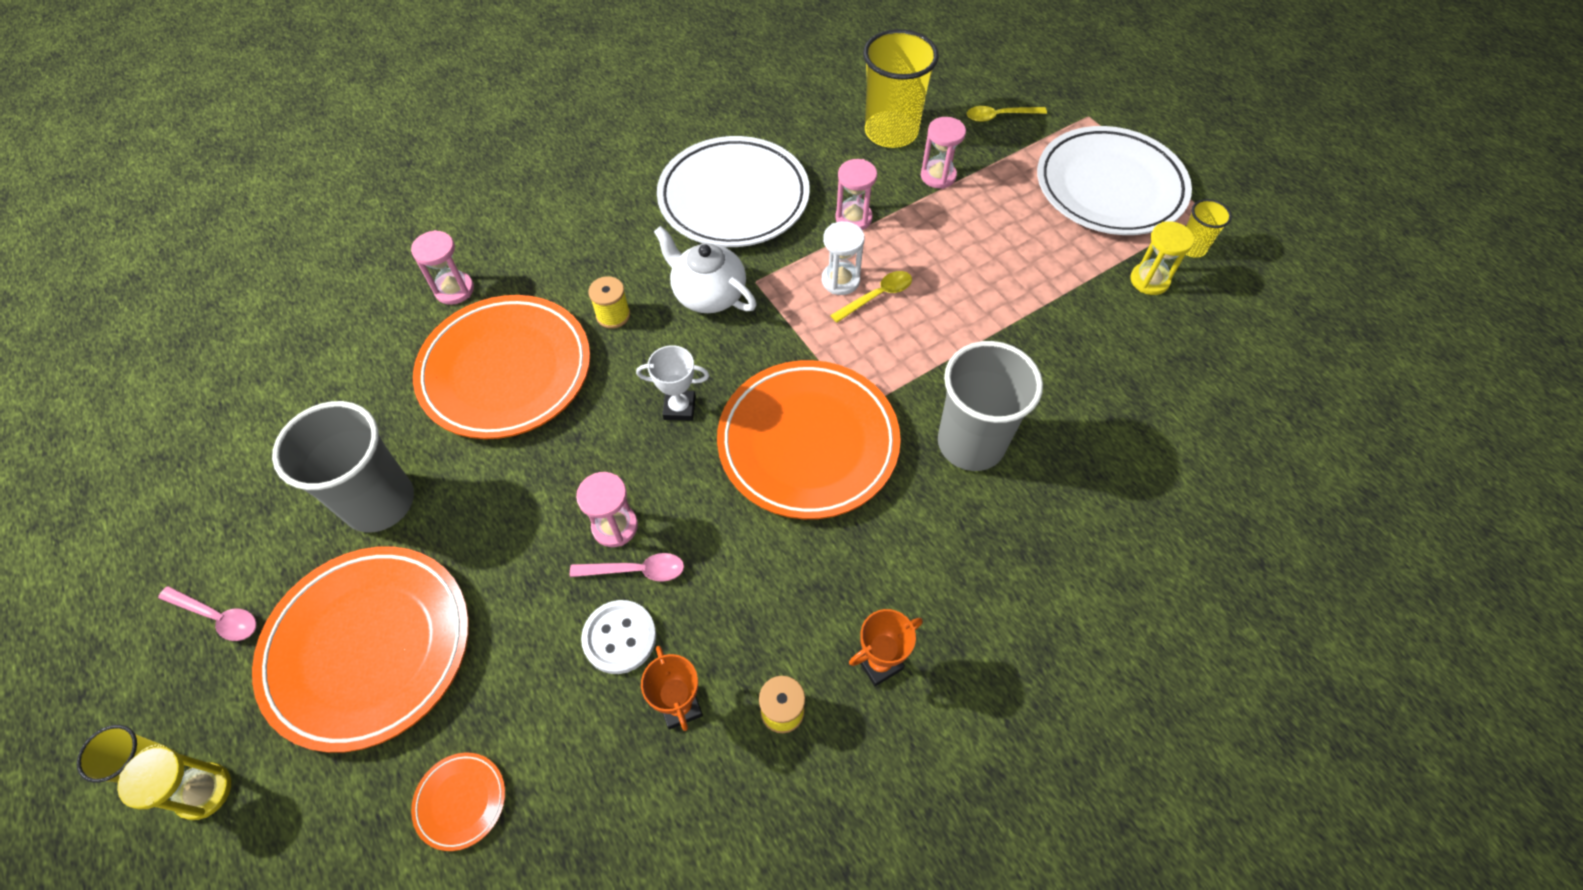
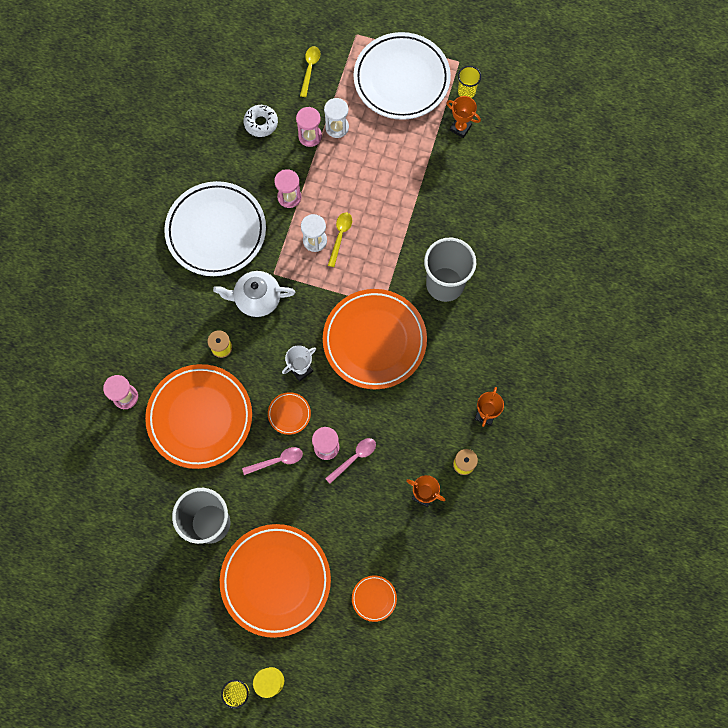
camera: 40 degrees left, 15 degrees up
(218, 617) = (196, 624): pink spoon -> pink spoon (277, 461)
(611, 448) = (289, 414): none -> orange plate
(619, 637) = (374, 490): white button -> none
(891, 132) = (261, 123): yellow cup -> white donut
(980, 187) = (337, 127): none -> white hourglass
(999, 116) = (310, 69): yellow spoon -> yellow spoon turned 150 degrees clockwise
(1149, 280) = (460, 128): yellow hourglass -> orange trophy

